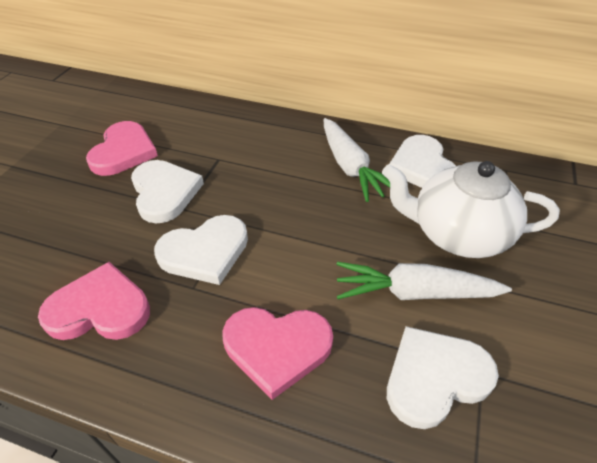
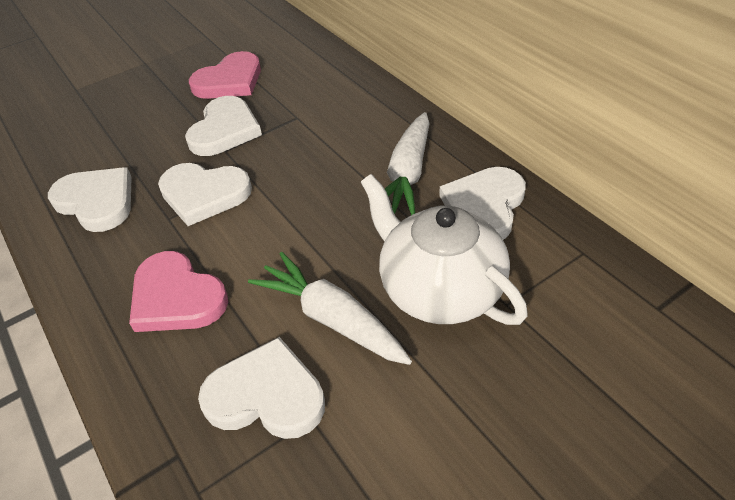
camera: 40 degrees right, 0 degrees up
(100, 308) = (97, 201): pink heart -> white heart

